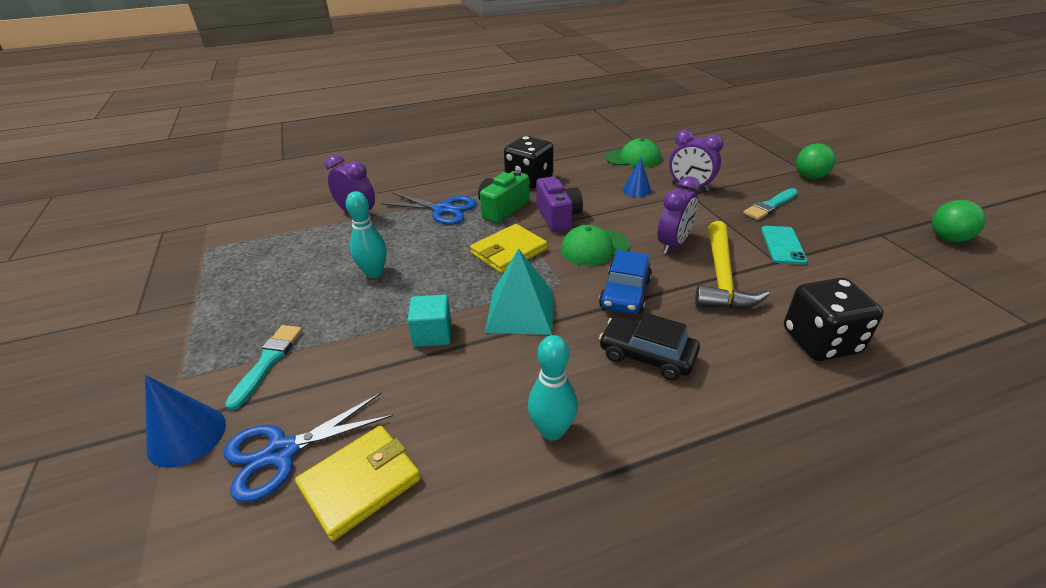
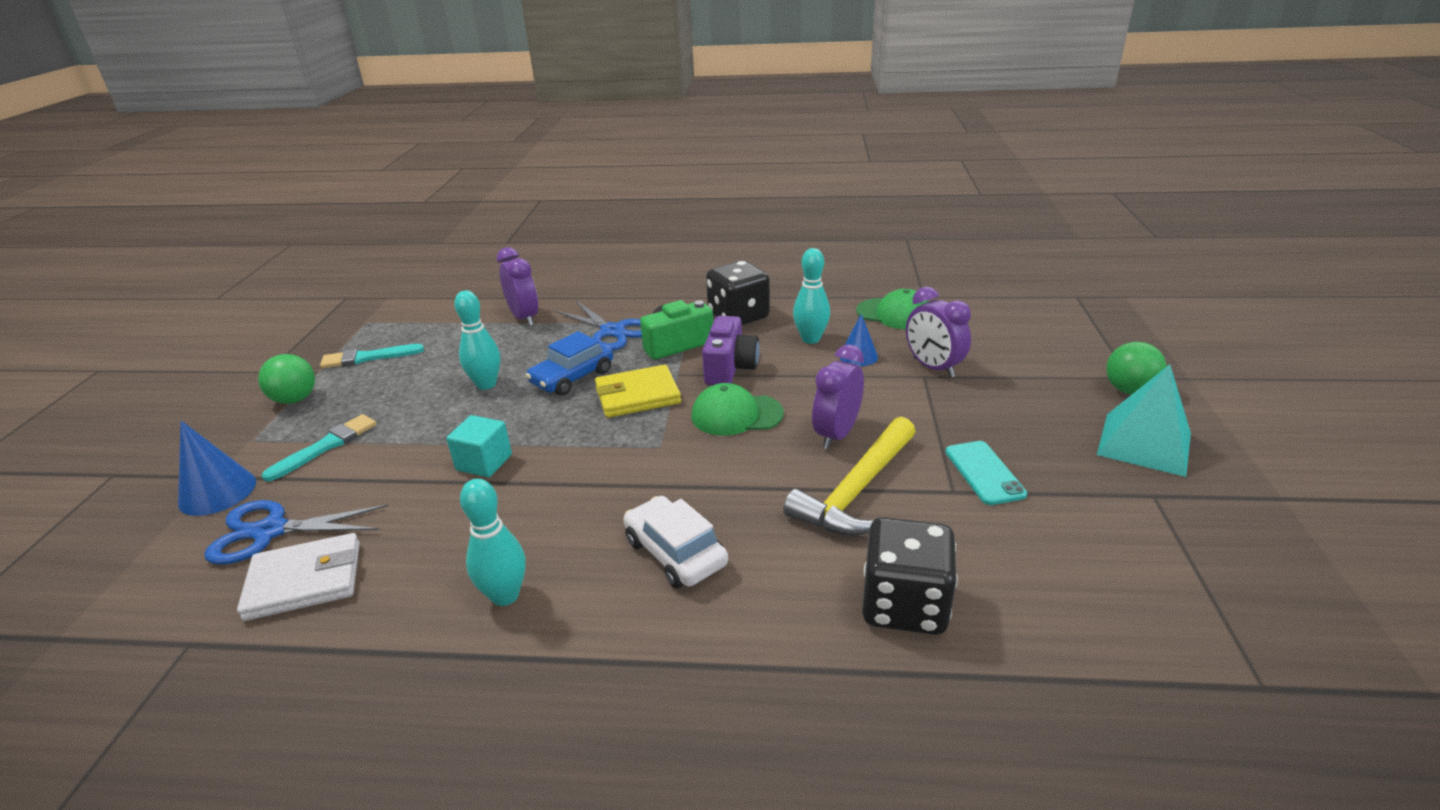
camera: 25 degrees right, 5 degrees down
(360, 483) = (304, 580): yellow wallet -> white wallet
(520, 311) = (588, 464): turquoise pyramid -> turquoise pyramid (1144, 443)
(594, 185) = (810, 339): none -> turquoise bowling pin
(625, 293) = (720, 477): blue car -> blue car (572, 377)
(647, 355) = (675, 553): black car -> white car
(673, 244) = (836, 434): purple clock -> purple clock turned 150 degrees clockwise
(770, 206) = (1022, 417): turquoise brush -> turquoise brush (368, 357)
(783, 245) = (984, 473): turquoise phone -> turquoise phone turned 45 degrees counterclockwise
(948, 238) = (1264, 530): green ball -> green ball (295, 399)

